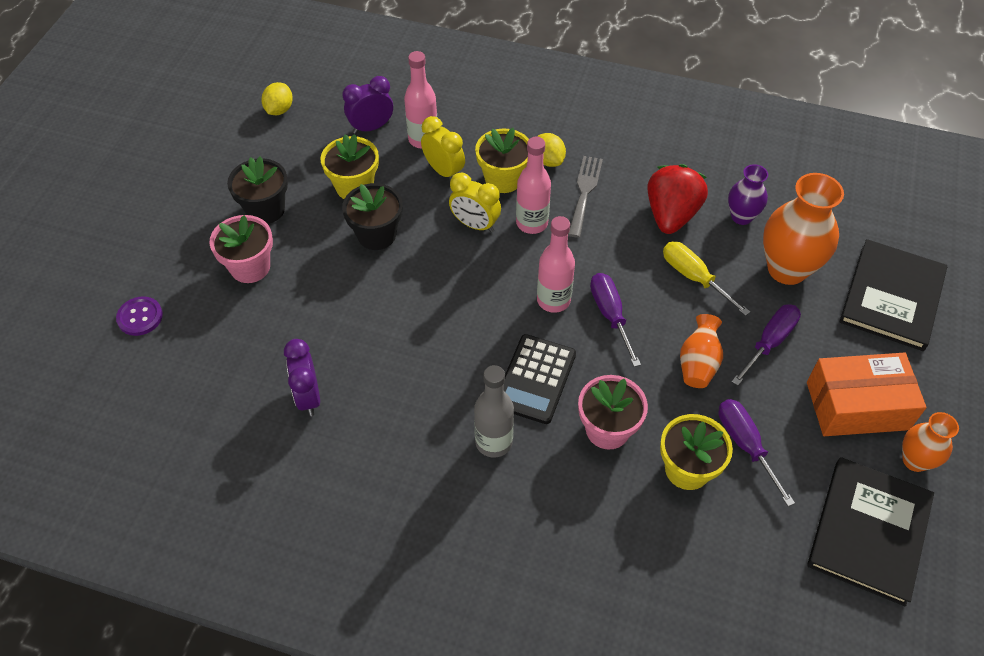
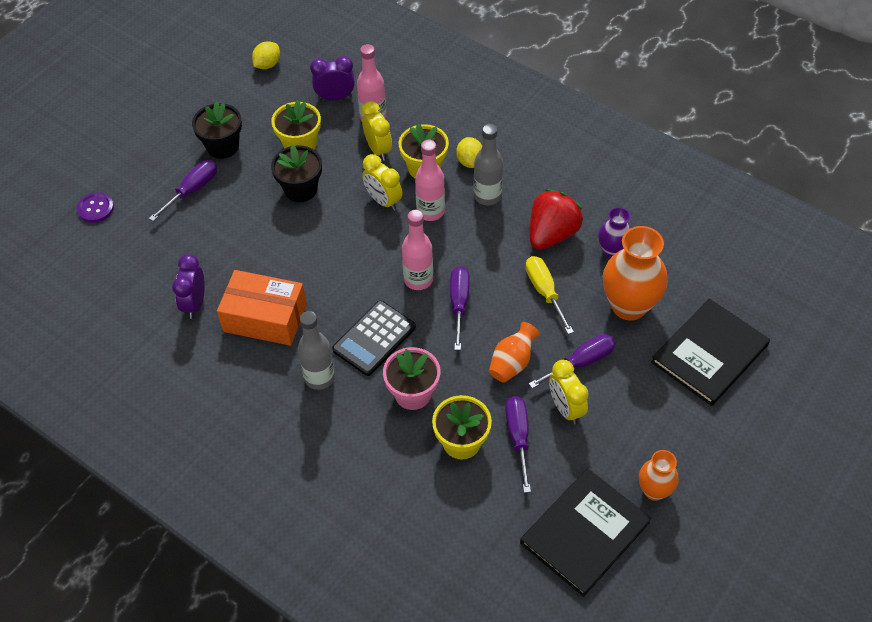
camera: 20 degrees right, 0 degrees up
(250, 267) = (192, 190): pink flower pot -> purple screwdriver
(584, 192) = (487, 196): grey fork -> grey bottle
(779, 397) = (566, 408): none -> yellow clock
(857, 405) = (629, 433): orange box -> orange box (265, 318)

